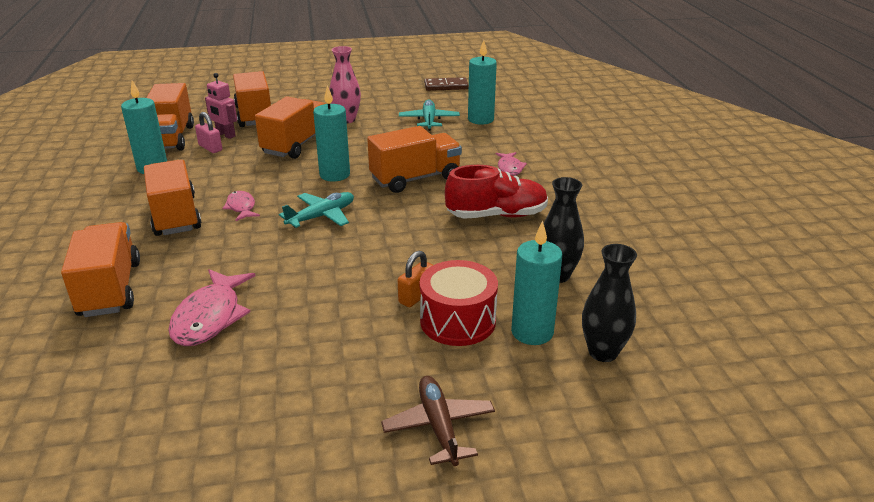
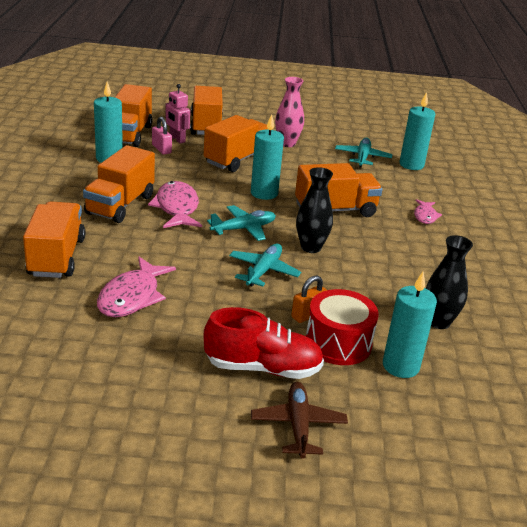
camera: 10 degrees right, 0 degrees up
(175, 216) = (120, 205): orange truck -> orange truck turned 150 degrees counterclockwise
(241, 207) = (177, 208): pink fish -> pink fish, size x1.76
(355, 258) = (263, 271): none -> turquoise plane
(446, 86) = (388, 127): brown domino -> none
(496, 215) = (400, 257): red shoe -> red shoe (263, 368)
(603, 352) = (458, 396): black vase -> black vase (311, 247)

